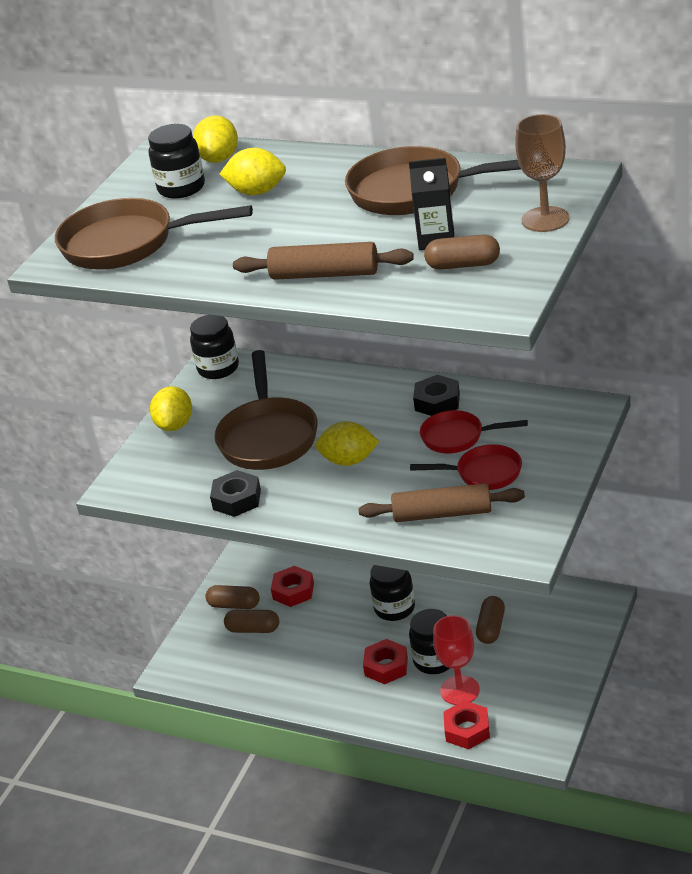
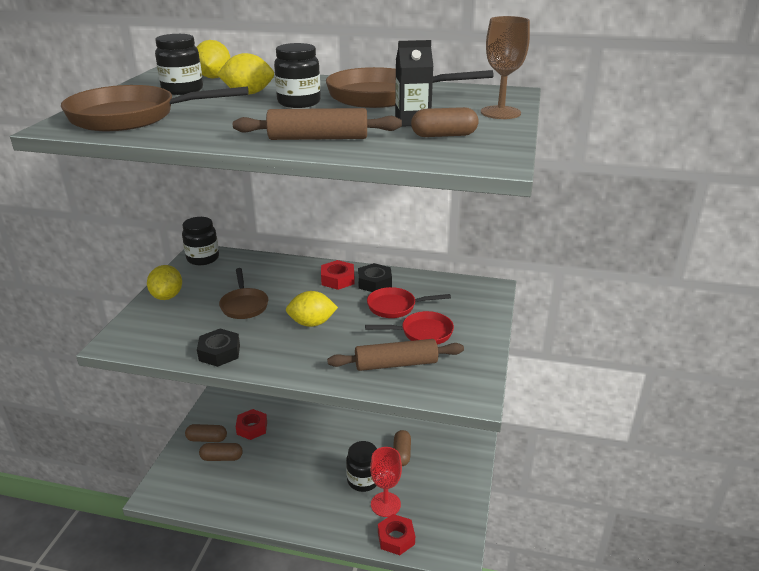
camera: 15 degrees left, 5 degrees down
(268, 436) = (244, 305): brown pan -> brown pan, size x0.59
(386, 666) = (326, 486): red nut -> red nut (338, 279)
(394, 608) = (328, 440): black jar -> black jar (299, 103)

